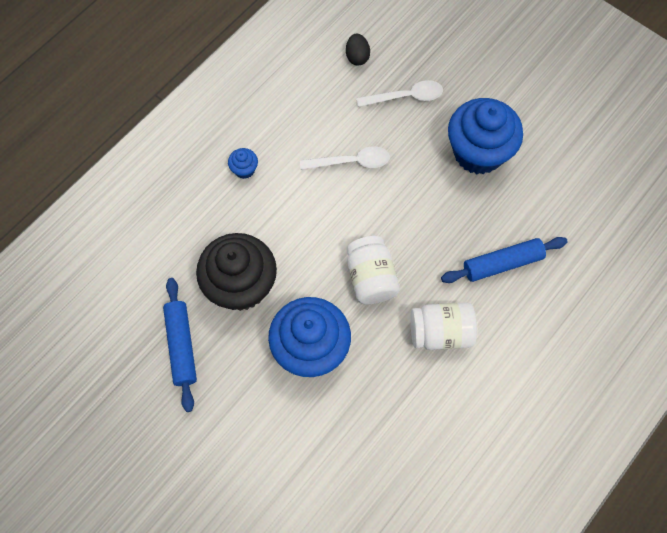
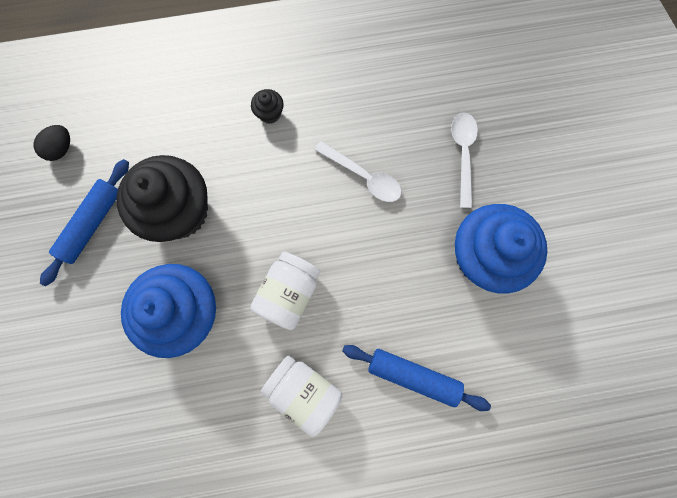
camera: 40 degrees right, 10 degrees up
(244, 169) = (270, 113): blue cupcake -> black cupcake
(357, 57) = (452, 85): black egg -> black egg (61, 148)
(405, 97) = (463, 154): white spoon -> white spoon turned 120 degrees counterclockwise

